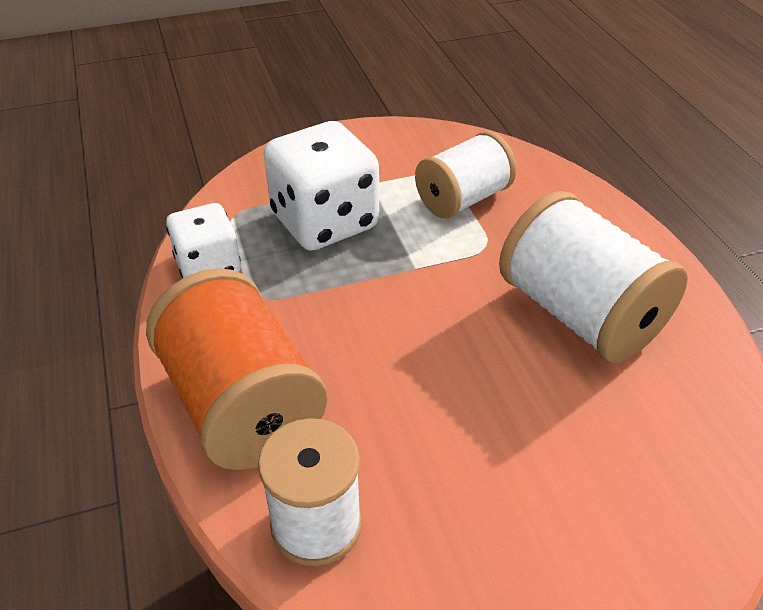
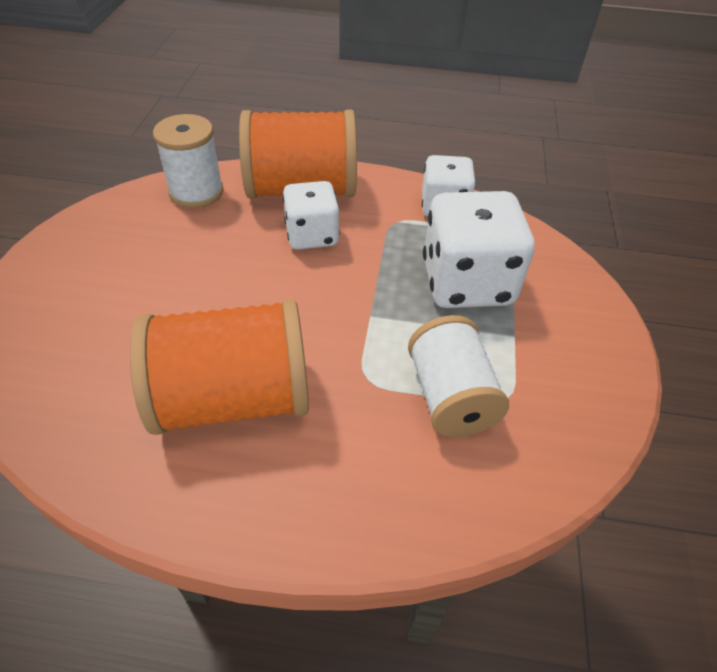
camera: 115 degrees right, 5 degrees up
(329, 354) = (312, 235): none -> white dice
(580, 314) = (232, 398): white spool -> orange spool

